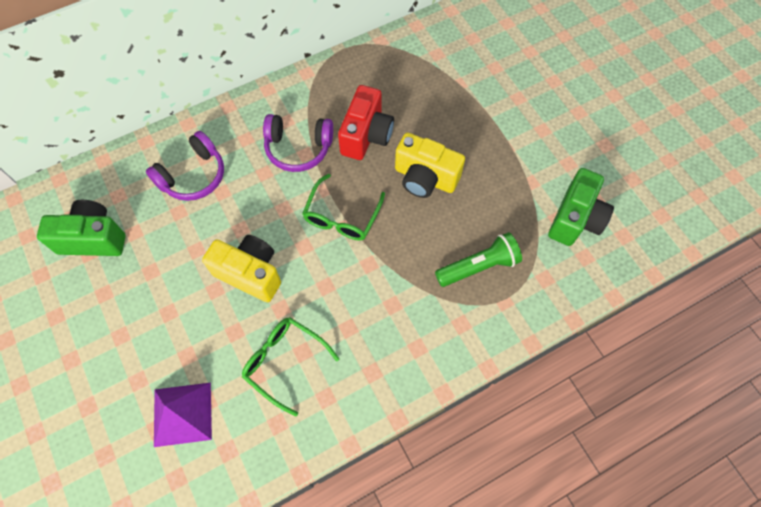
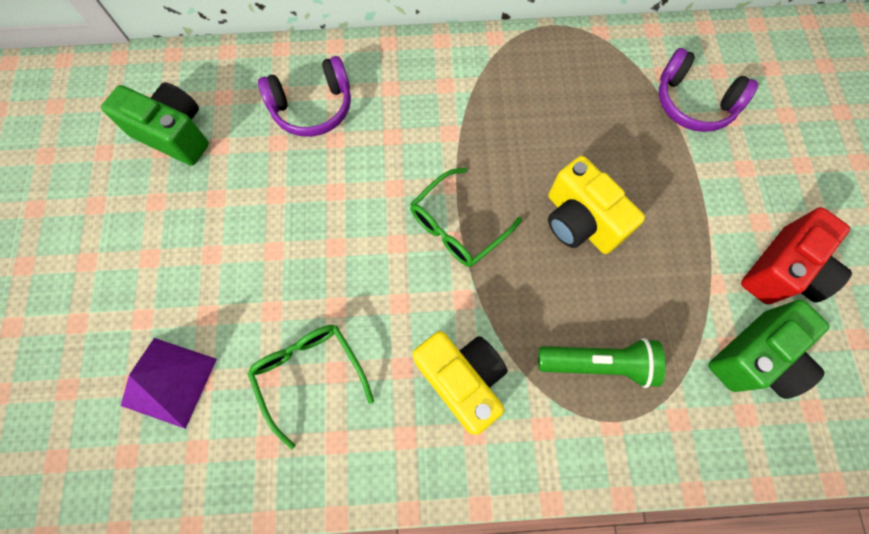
camera: 25 degrees right, 5 degrees up
(250, 273) = (321, 249): yellow camera -> yellow camera (462, 380)
(298, 148) = (444, 123): purple headphones -> purple headphones (693, 103)
(366, 135) = (532, 139): red camera -> red camera (781, 271)

